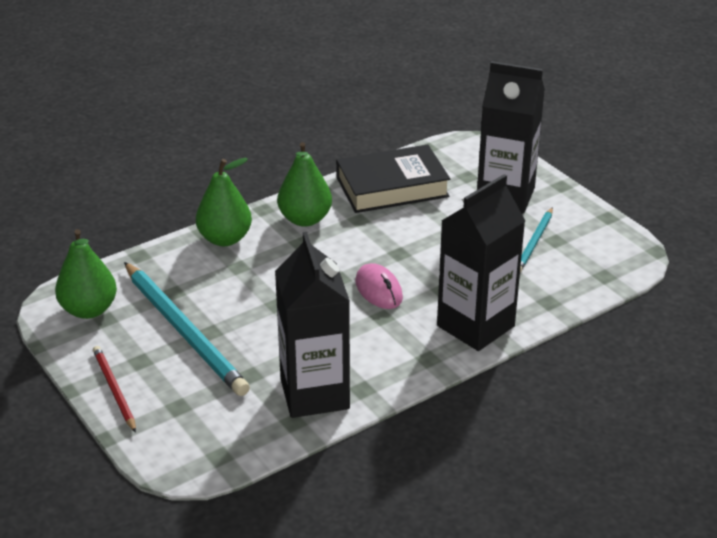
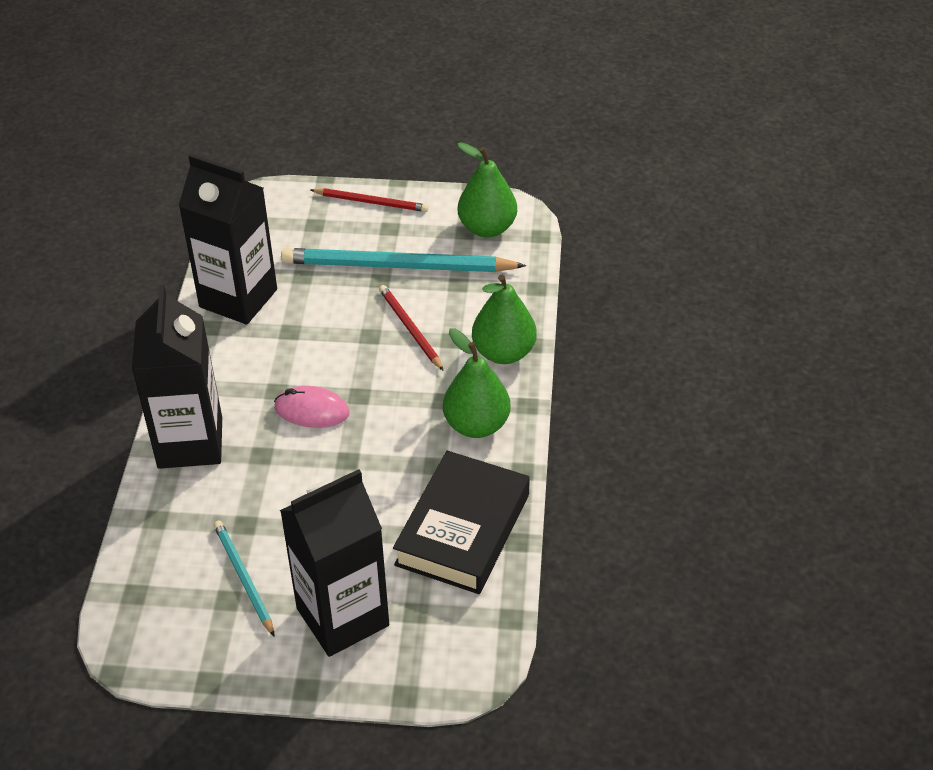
camera: 130 degrees right, 10 degrees up
(248, 289) = (410, 329): none -> red pencil

